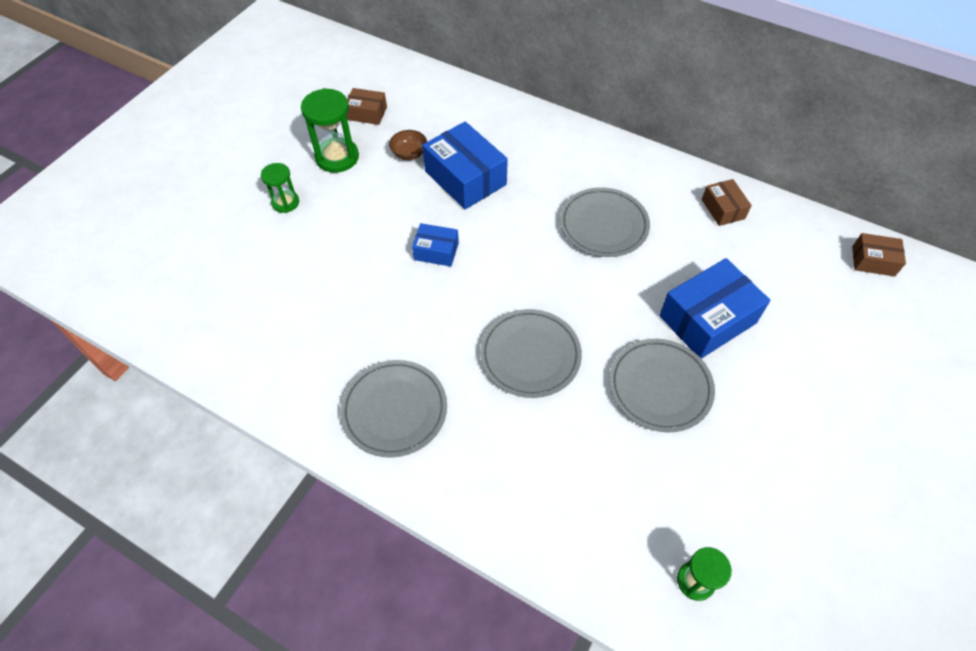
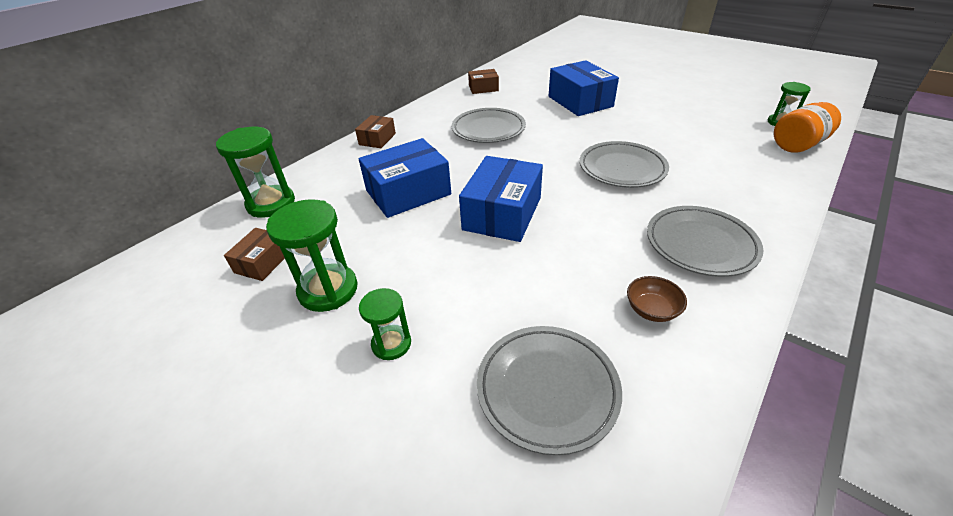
camera: 80 degrees left, 15 degrees down
(409, 153) = (353, 228): brown bowl -> brown bowl (651, 310)
(436, 251) = (502, 213): blue box -> blue box, size x1.85
(441, 93) = (271, 204): none -> green hourglass
(624, 582) = (798, 144): none -> orange jar
(660, 387) = (639, 121): grey plate -> grey plate (547, 389)
(873, 261) = (534, 56): brown box -> brown box (377, 139)

